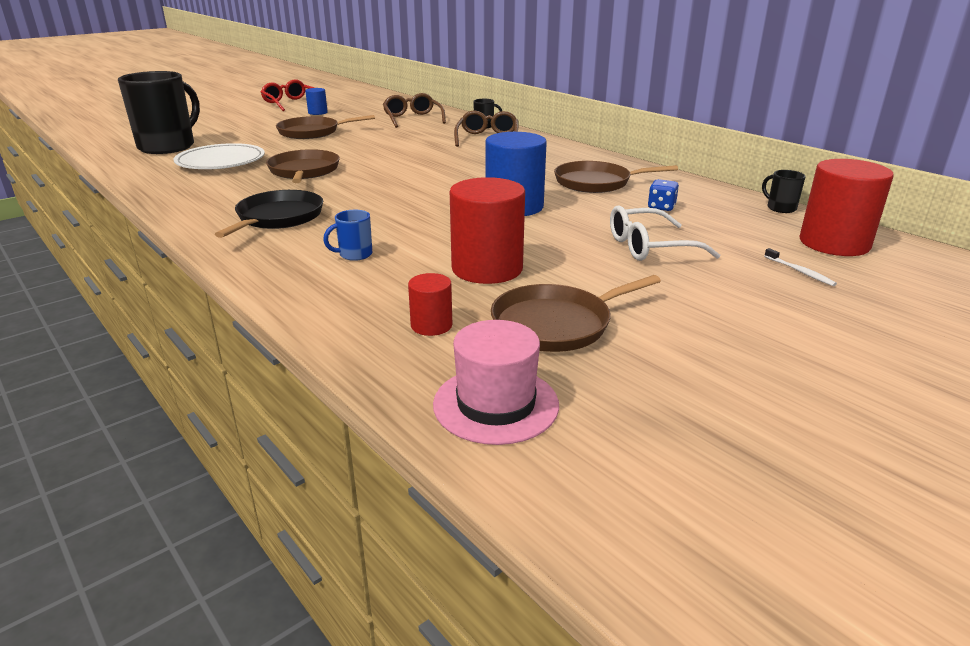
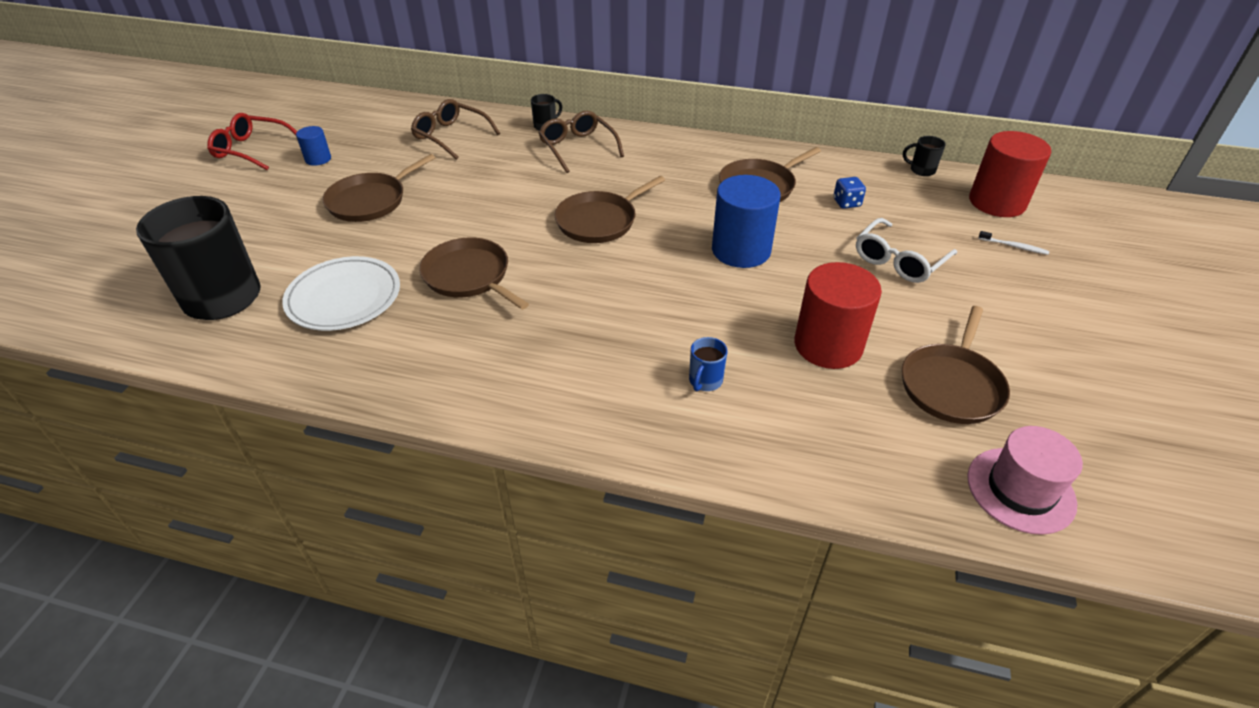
camera: 35 degrees left, 15 degrees up
(278, 218) = (557, 363): black pan -> none
(431, 325) = (880, 435): red cylinder -> none
(435, 170) = (599, 221): none -> brown pan

